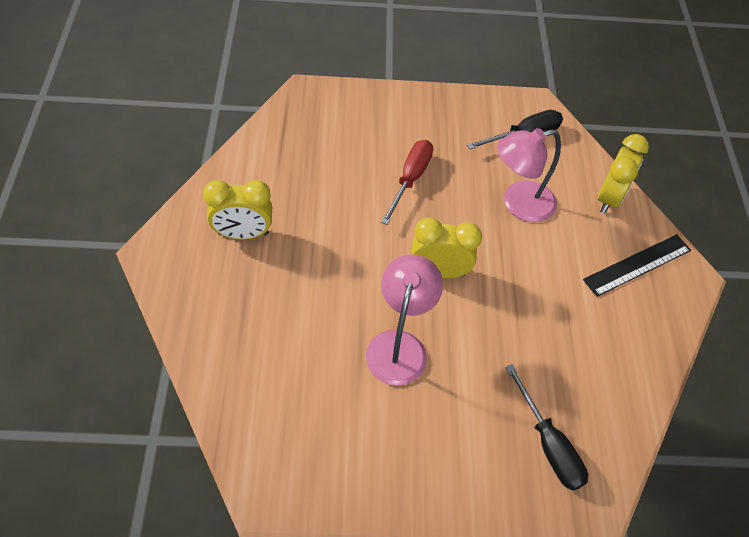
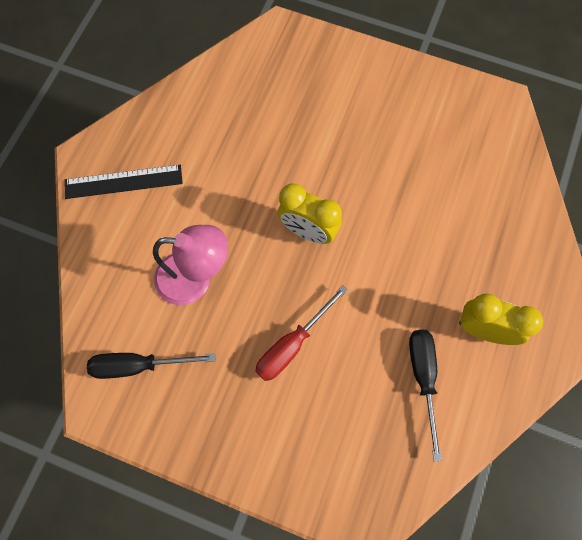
camera: 155 degrees left, 15 degrees up
(399, 345) = (370, 175): pink lamp -> none
(548, 444) = (288, 71): black screwdriver -> black screwdriver (423, 378)
(609, 198) = (100, 257): yellow clock -> none

